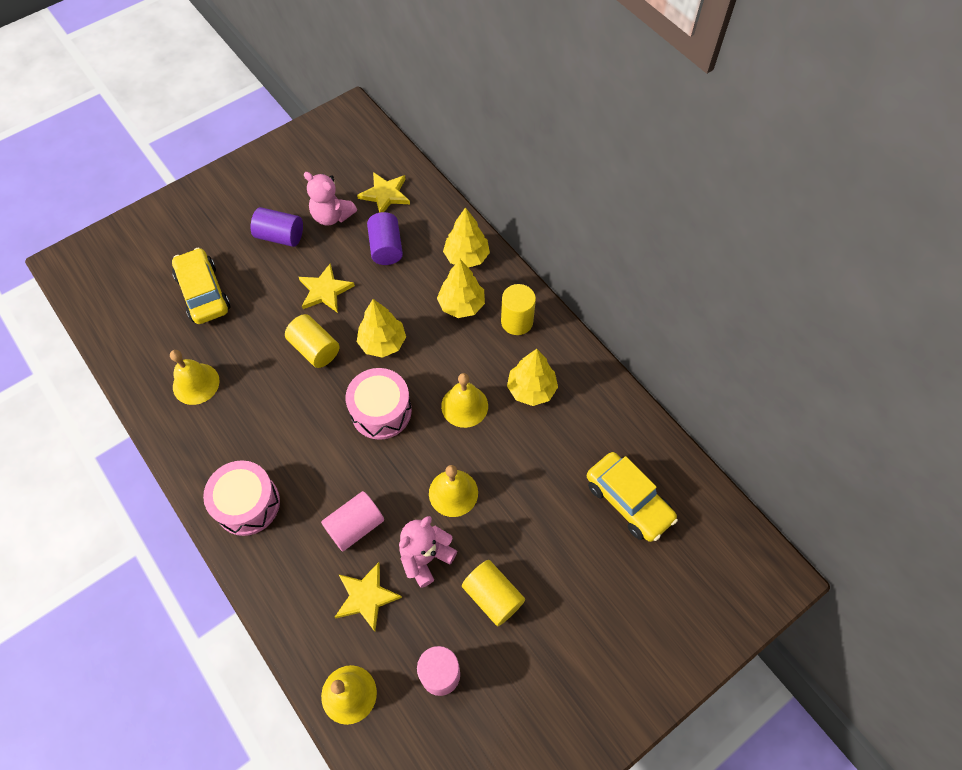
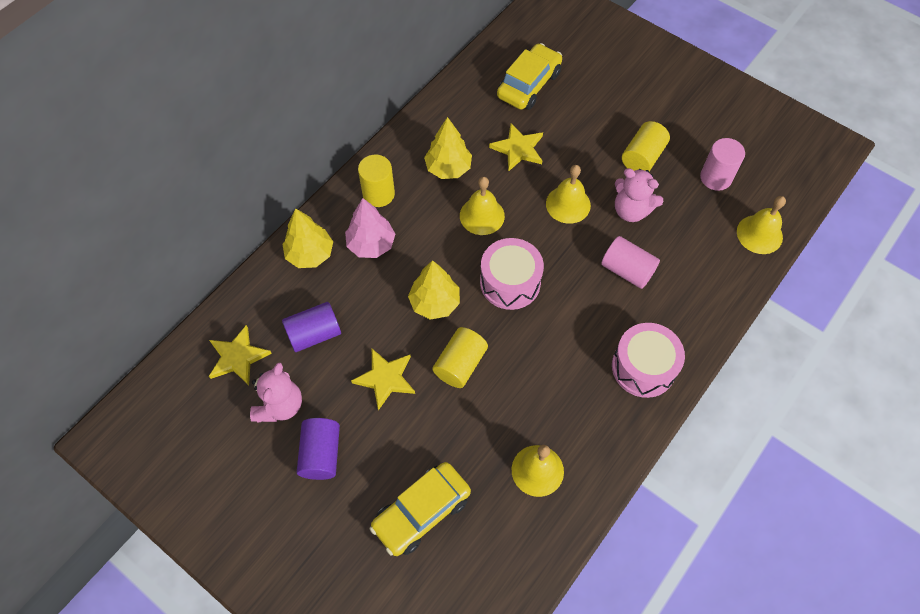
camera: 105 degrees left, 0 degrees up
(366, 597) = (682, 244): yellow star -> yellow star (518, 149)
(461, 305) = (371, 244): yellow tree -> pink tree

